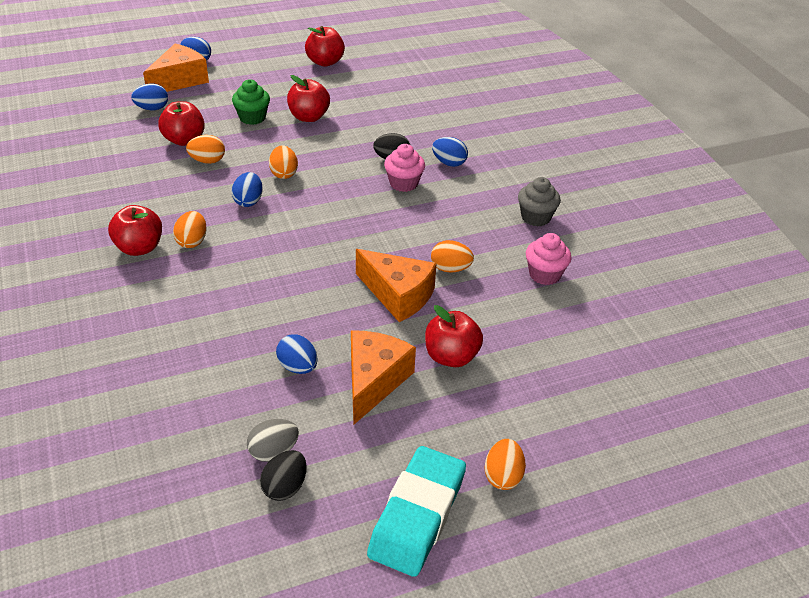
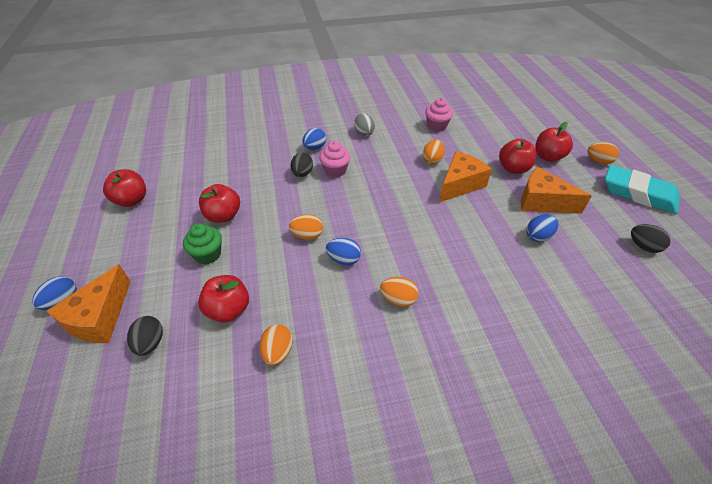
camera: 80 degrees left, 5 degrees up
(139, 248) = (406, 341): red apple -> red apple (548, 157)
(152, 108) = (150, 343): blue egg -> black egg
(179, 80) = (100, 318): orange cheese -> orange cheese turned 120 degrees counterclockwise
(207, 161) = (273, 289): orange egg -> orange egg (278, 352)
(273, 451) = (617, 251): grey egg -> grey egg (364, 133)
(536, 217) = (381, 121): grey cupcake -> none

